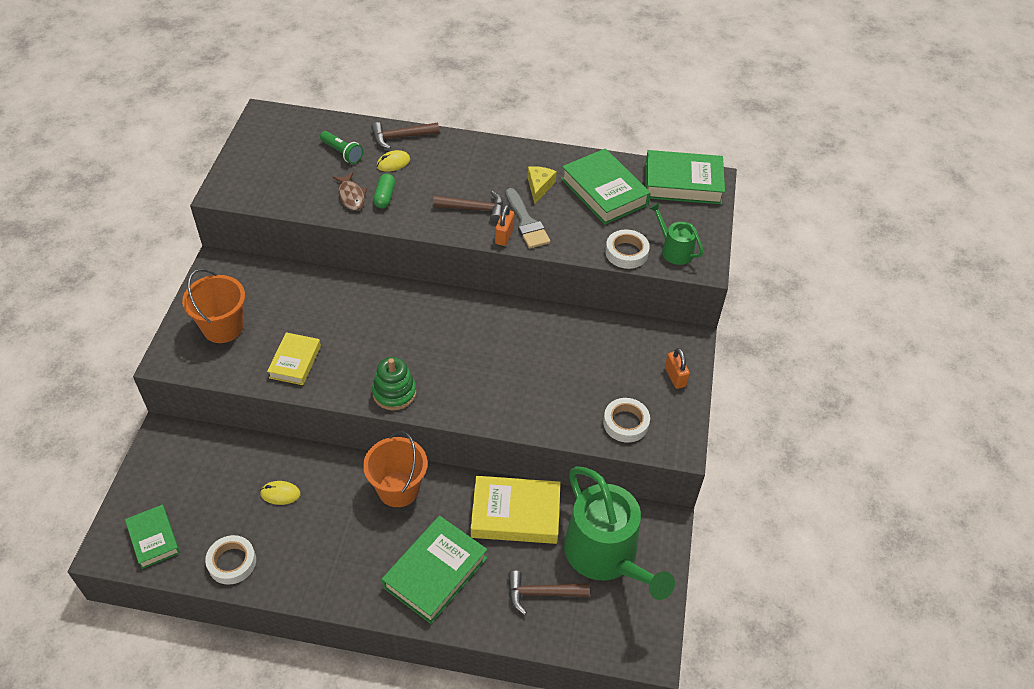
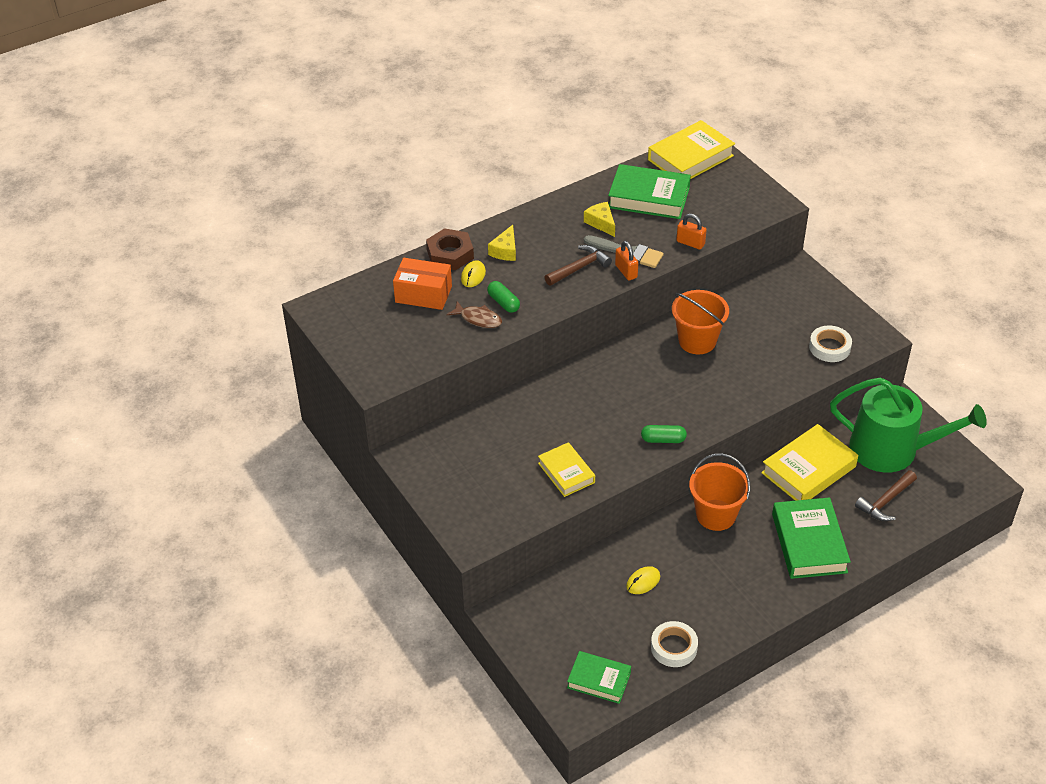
camera: 40 degrees left, 5 degrees down
(223, 327) = (478, 491): orange bucket -> orange bucket (697, 341)
(342, 153) = (423, 294): green flashlight -> orange box
(394, 393) = (663, 440): green stacking toy -> green capsule
(400, 137) = (450, 254): brown hammer -> brown nut
(441, 160) = (505, 250): none -> yellow cheese
(626, 253) = (719, 228): white tape -> none
(674, 250) = (745, 206): green watering can -> none
(675, 377) = (820, 298): orange padlock -> orange padlock (690, 243)
(683, 183) = (690, 158): green book -> yellow book

